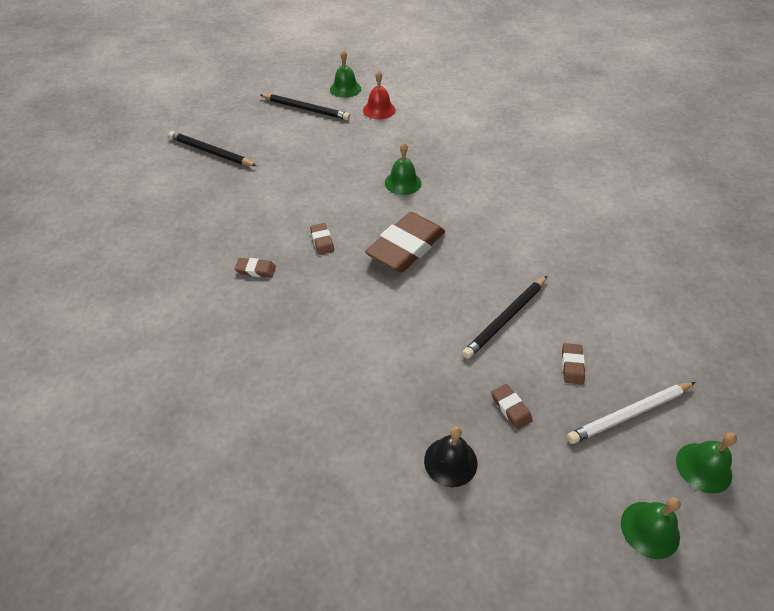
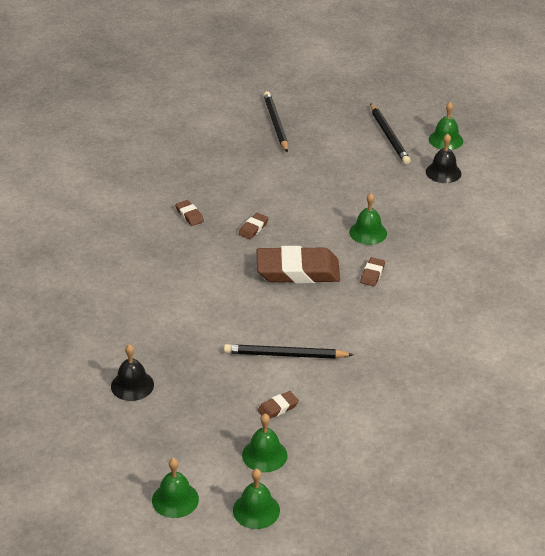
camera: 50 degrees right, 10 degrees down
(379, 110) = (443, 172): red bell -> black bell
(511, 408) = (204, 394): brown eraser -> brown eraser (372, 274)
(629, 414) = (264, 455): white pencil -> green bell

